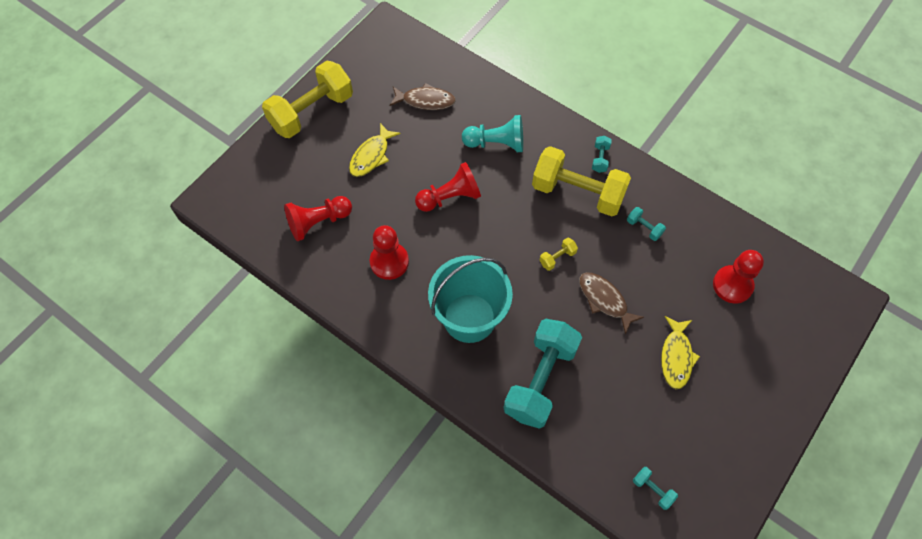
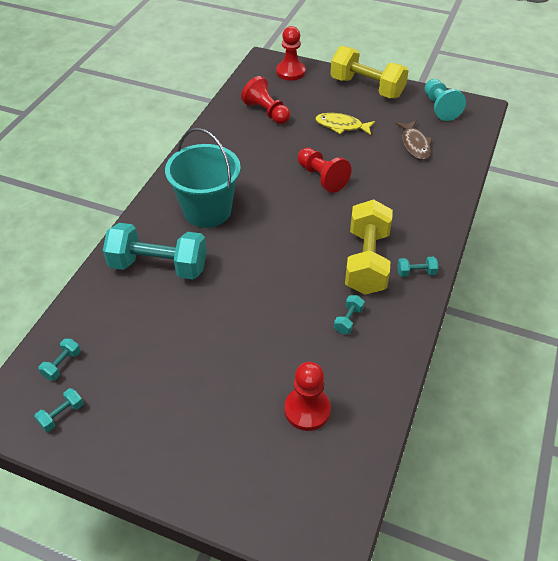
camera: 75 degrees right, 15 degrees down
(389, 262) = (245, 155): red pawn -> red pawn (290, 72)
(496, 143) = (394, 196): turquoise pawn -> turquoise pawn (439, 107)
(557, 258) = (287, 258): yellow dumbbell -> none
(604, 300) = (253, 300): brown fish -> none
(676, 357) = (206, 367): yellow fish -> none
(711, 493) = (61, 415): none -> turquoise dumbbell

